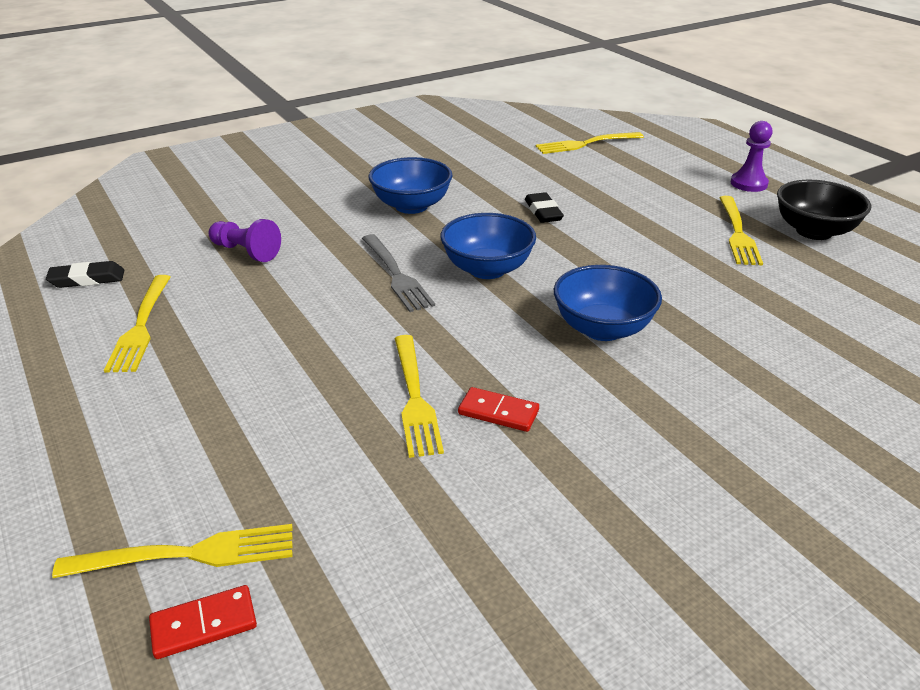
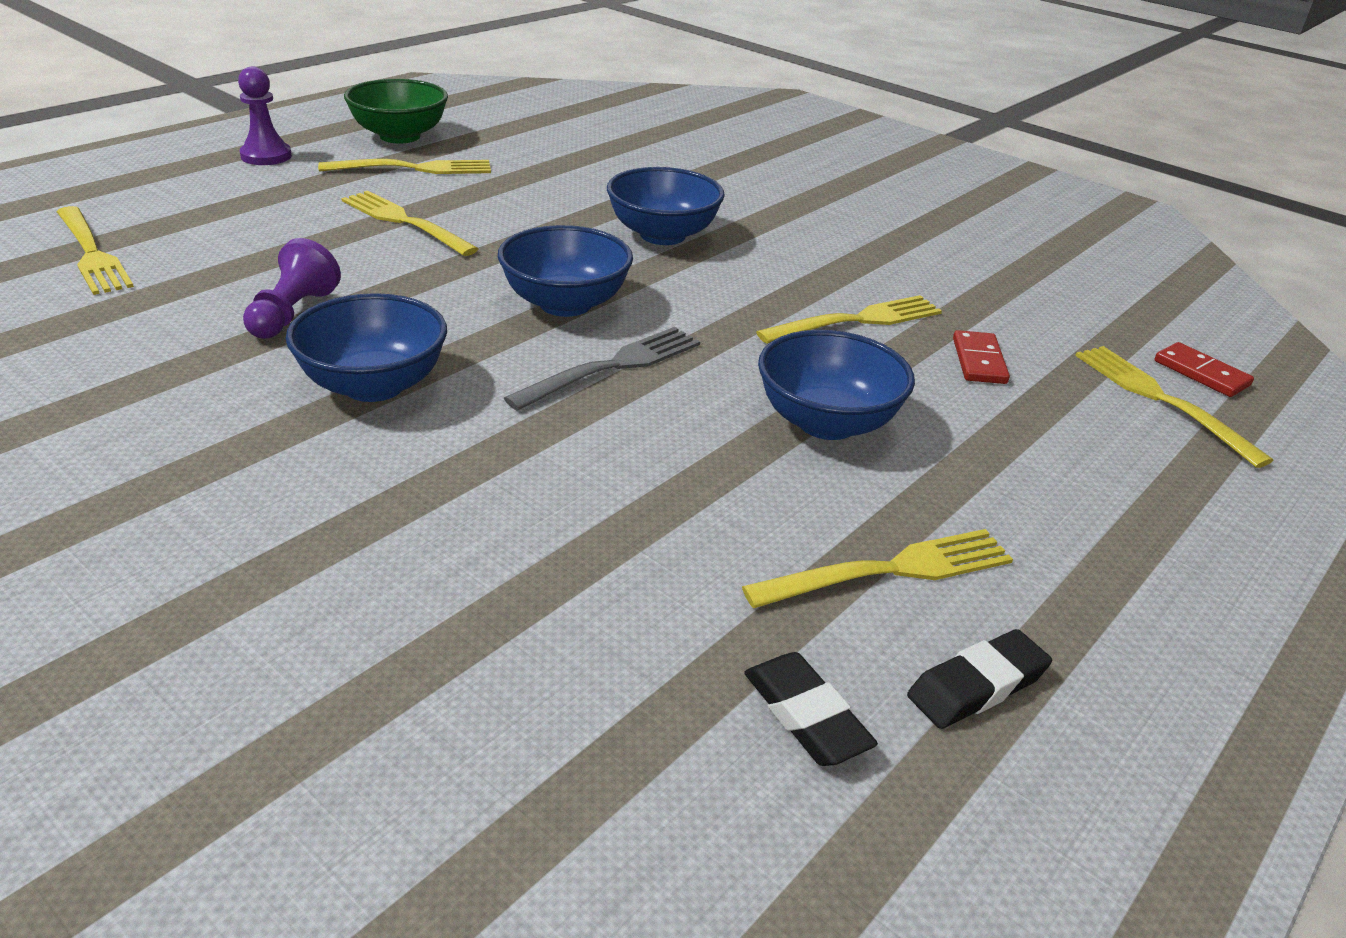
camera: 110 degrees left, 0 degrees up
(246, 252) = (605, 528): purple pawn -> purple pawn (292, 313)
(285, 342) = (826, 422): none -> blue bowl
(498, 412) = (840, 278): red domino -> red domino (978, 361)
(543, 212) = (377, 276): black eraser -> black eraser (977, 686)
(629, 224) = (405, 222): none -> yellow fork
(814, 231) = (400, 136): black bowl -> green bowl

